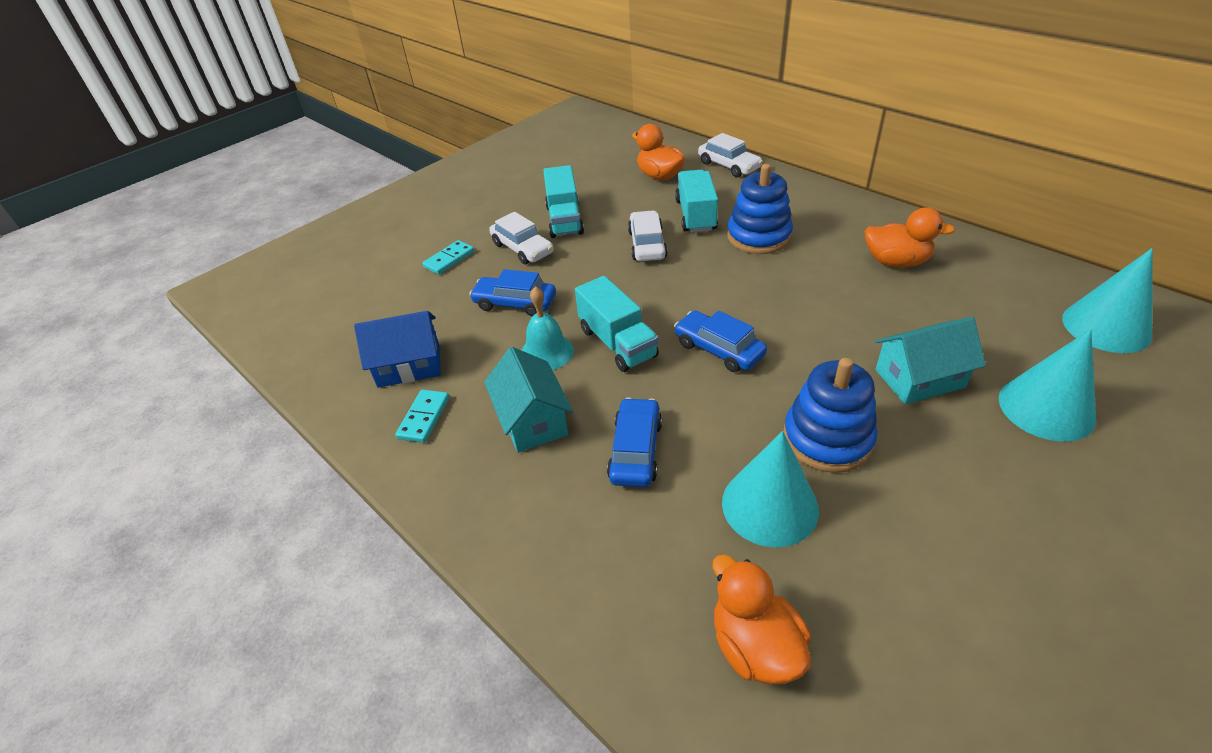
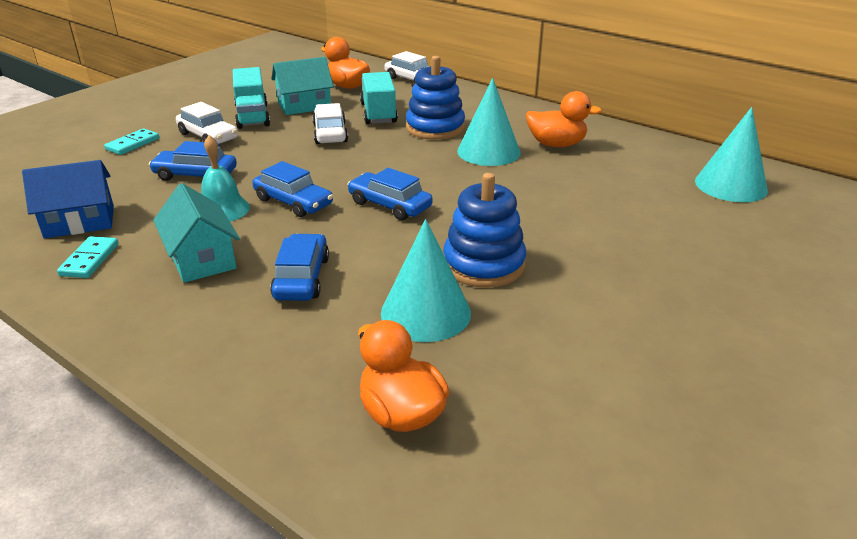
camera: 10 degrees left, 10 degrees down
(617, 343) = (293, 202): turquoise truck -> blue car
(919, 378) = (570, 222): turquoise house -> turquoise house (304, 105)
(1046, 408) = (677, 239): turquoise cone -> turquoise cone (488, 151)

